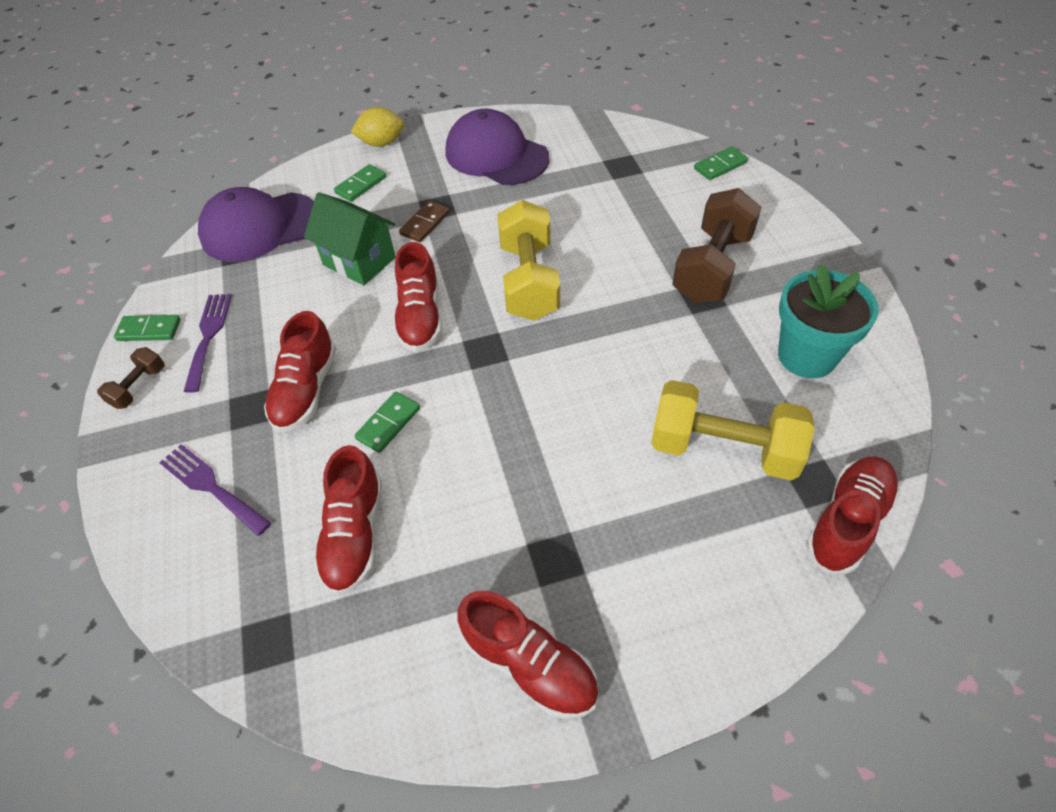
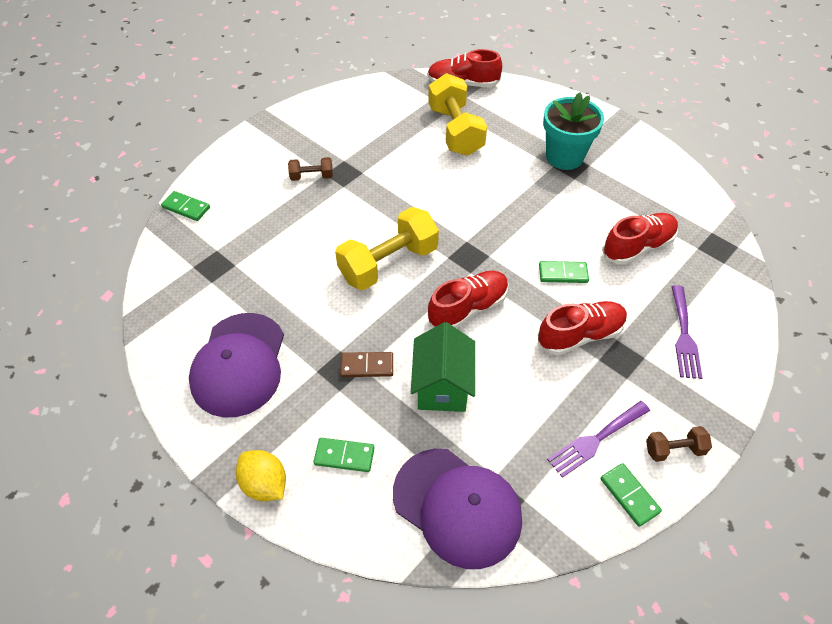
camera: 125 degrees left, 0 degrees up
(529, 664) = (625, 153): red shoe -> none
(712, 267) = (312, 177): brown dumbbell -> brown dumbbell, size x0.48
(806, 356) = (364, 119): turquoise flower pot -> turquoise flower pot (564, 157)

